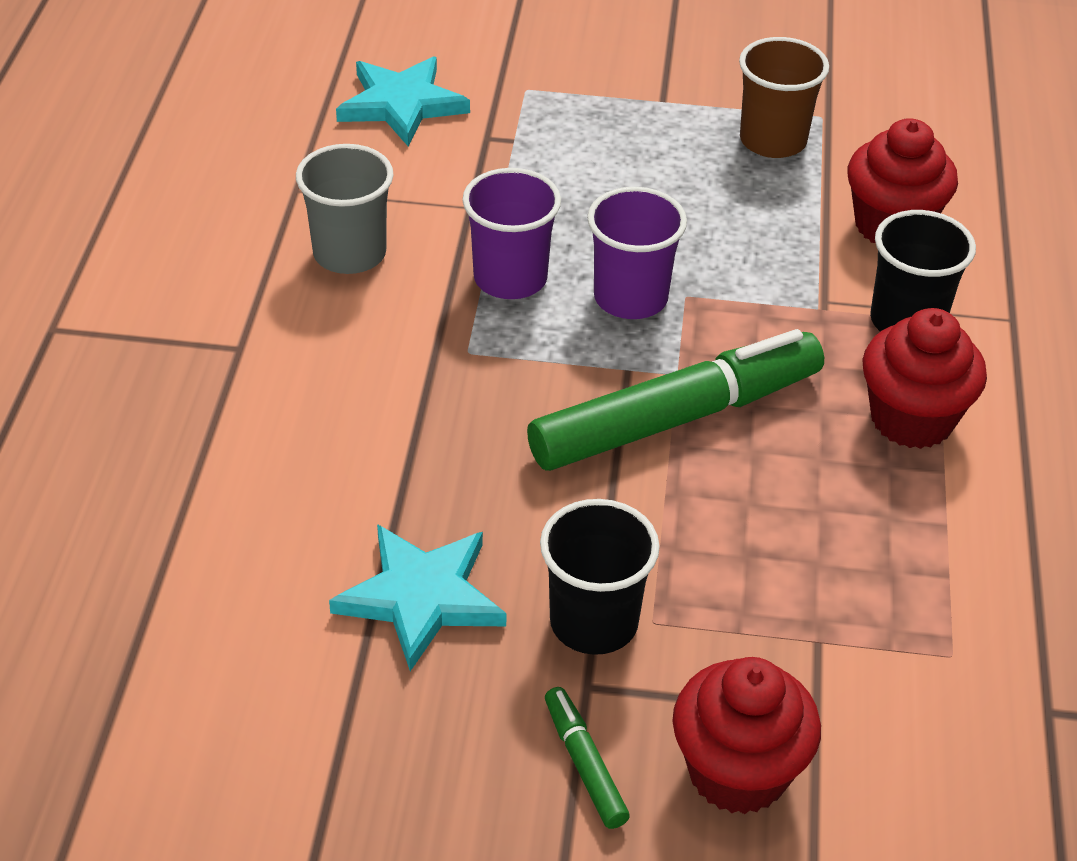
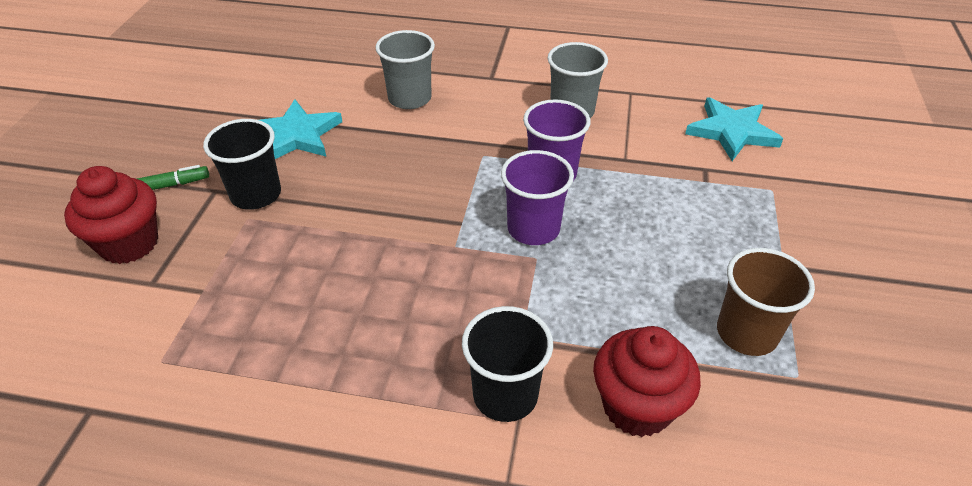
camera: 95 degrees right, 0 degrees up
(304, 451) = (409, 98): none -> grey cup
(675, 418) = (411, 241): green marker -> none
(912, 419) = (389, 378): red cupcake -> none

